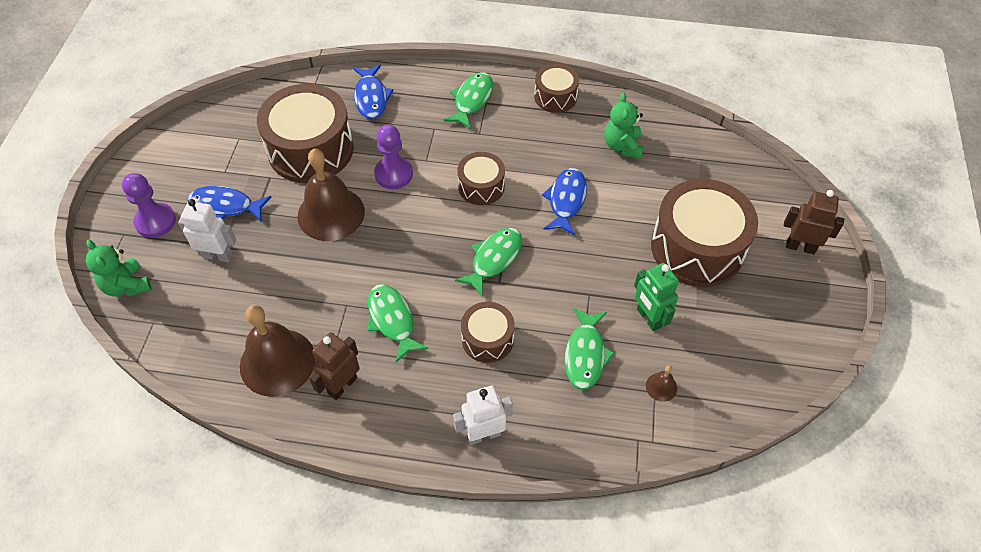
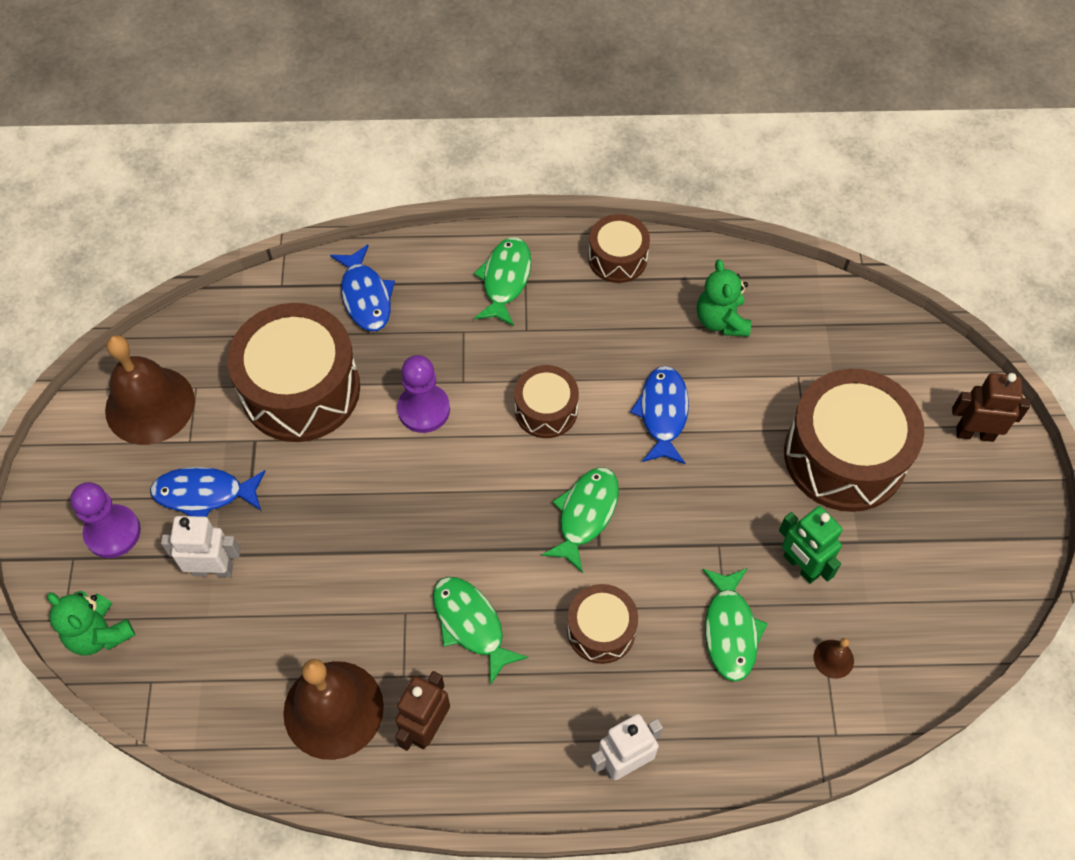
camera: 10 degrees left, 5 degrees up
(331, 213) = (352, 482): brown bell -> brown bell (150, 405)

